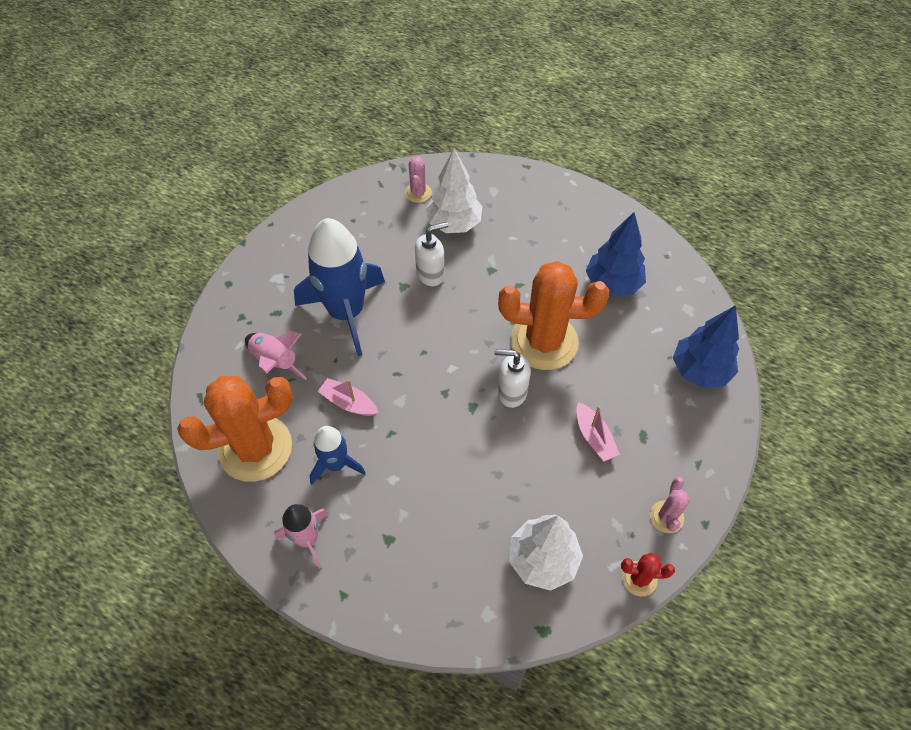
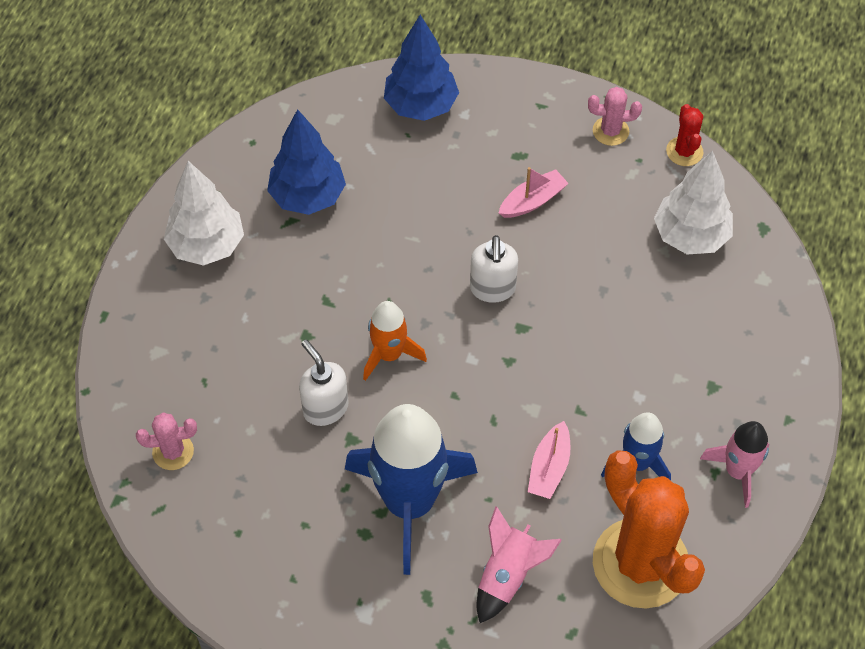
camera: 100 degrees left, 0 degrees up
(454, 224) = (229, 393): white tree -> white tree (207, 245)
(466, 316) = (389, 354): none -> orange rocket
(544, 341) = (411, 262): orange cactus -> none

